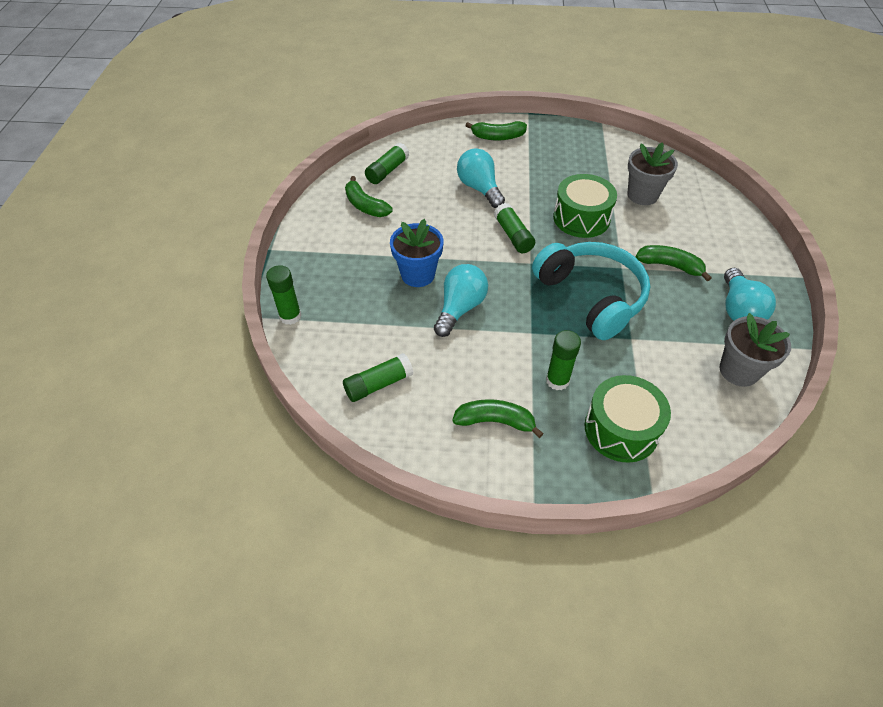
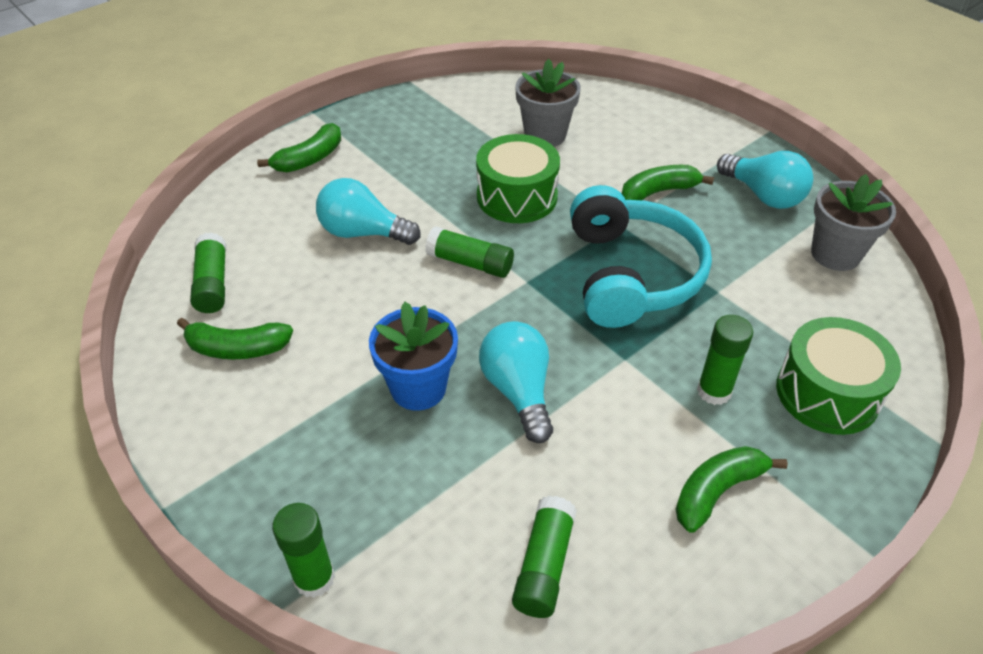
camera: 45 degrees left, 5 degrees down
(591, 296) = (631, 274): turquoise headphones -> turquoise headphones turned 75 degrees clockwise

